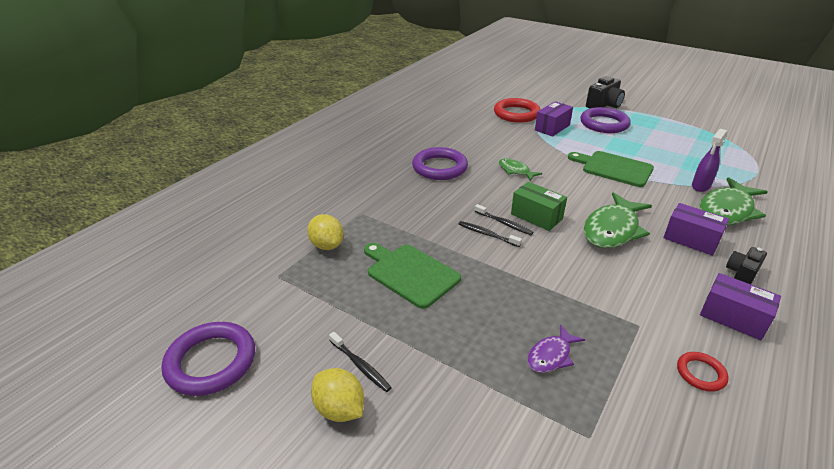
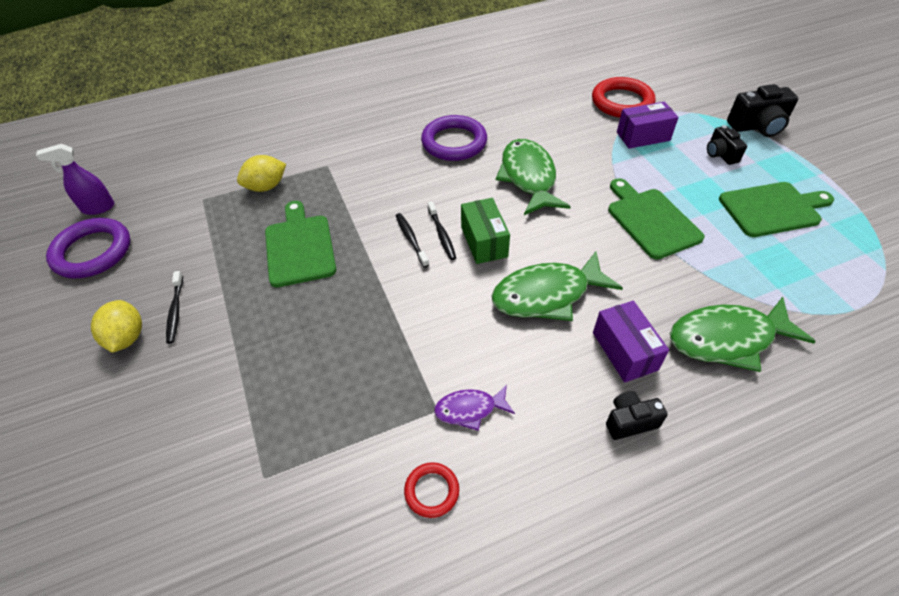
camera: 35 degrees right, 15 degrees up
(327, 245) = (266, 187): yellow lemon -> yellow lemon turned 60 degrees clockwise
(515, 171) = (528, 177): green fish -> green fish, size x1.89
(551, 355) = (321, 389): purple fish -> purple fish (469, 409)
(604, 124) = (720, 154): purple ring -> black camera
(663, 141) = (773, 209): none -> green cutting board
(700, 186) = (736, 292): purple spray bottle -> purple spray bottle (98, 208)
(733, 317) = (547, 460): purple box -> none

